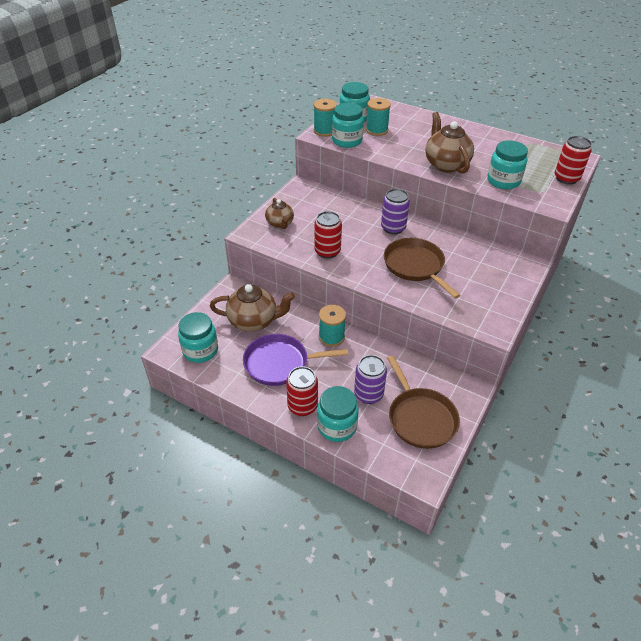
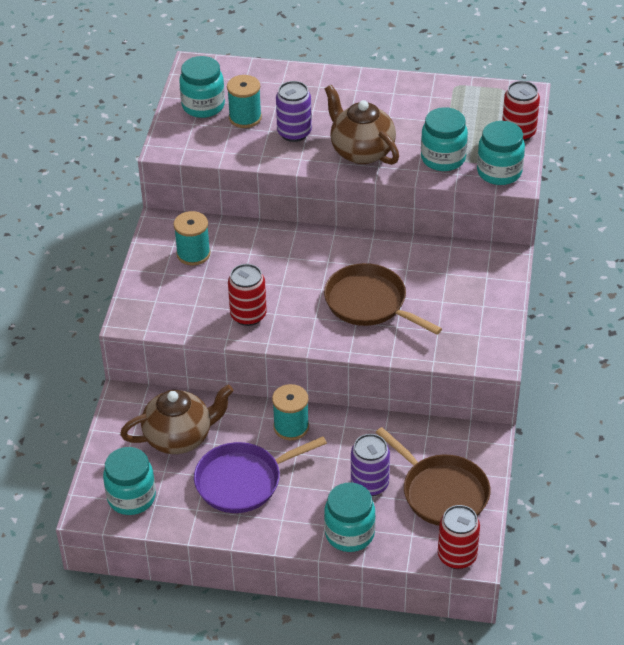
camera: 20 degrees left, 0 degrees up
(280, 224) = (164, 292): brown teapot -> none
(302, 406) = (297, 524): red can -> red can (457, 556)
(324, 131) = (173, 138): turquoise spool -> turquoise spool (193, 254)
(347, 141) = (213, 147): turquoise jar -> turquoise jar (499, 172)
(393, 228) = (317, 256): purple can -> purple can (294, 133)

